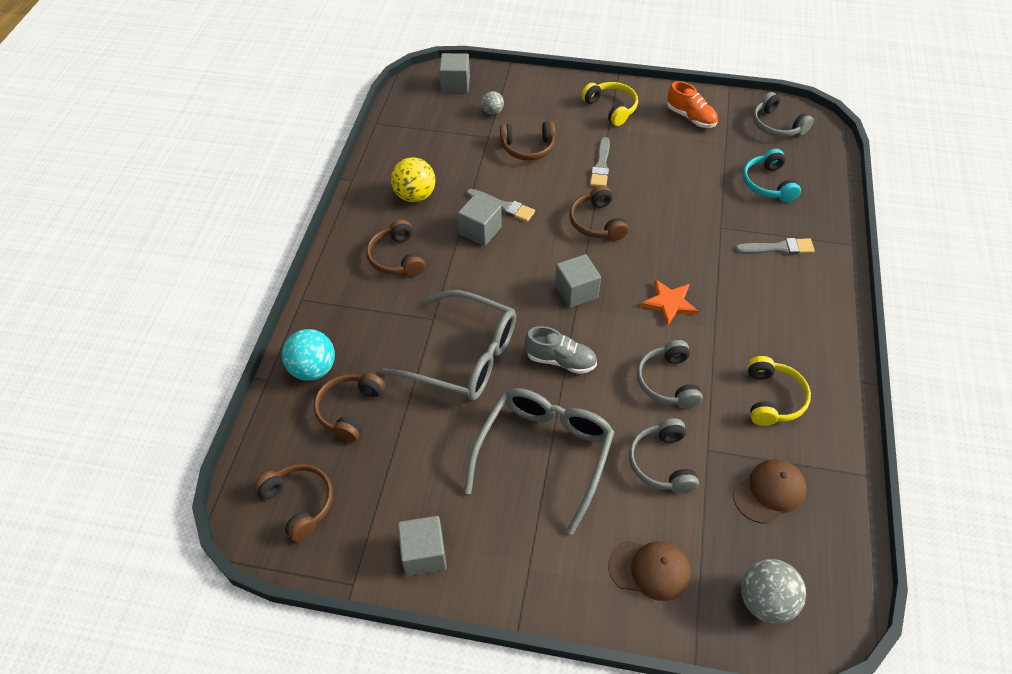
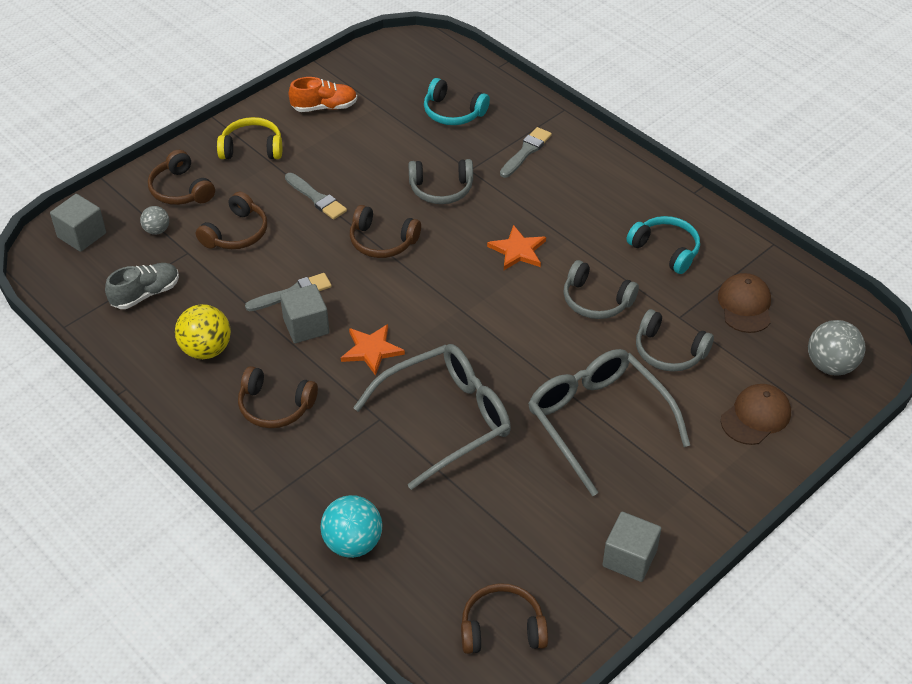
camera: 55 degrees left, 5 degrees down
(349, 410) = (429, 537): brown headphones -> brown headphones (181, 189)
(491, 277) = (371, 350): none -> orange star
(560, 360) = (512, 355): grey shoe -> grey shoe (145, 294)
(576, 291) = (447, 301): grey cube -> none
(772, 398) = (665, 250): yellow headphones -> turquoise headphones
(777, 125) = (394, 65): grey headphones -> grey headphones (441, 189)

